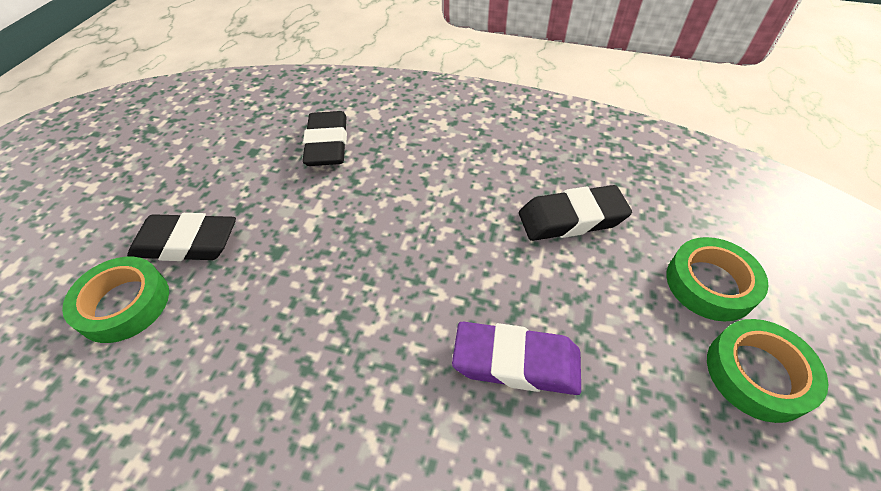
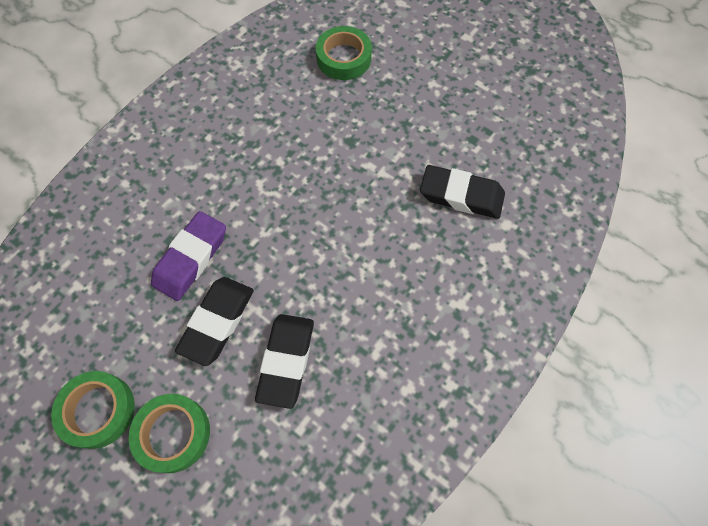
camera: 110 degrees right, 15 degrees up
(186, 243) = (382, 90): black eraser -> black eraser (217, 322)

